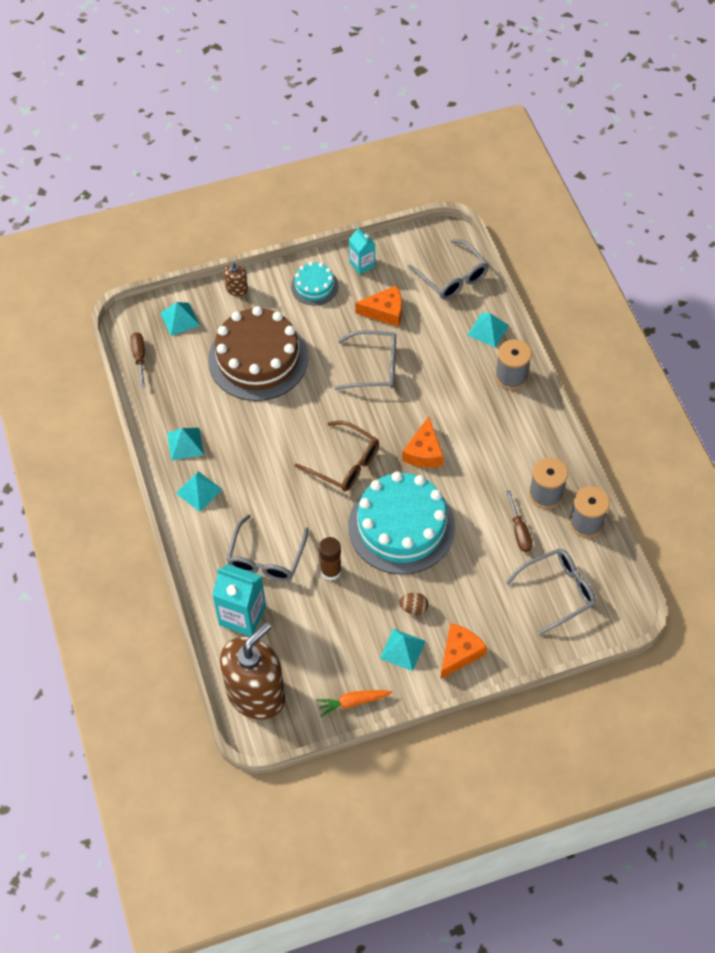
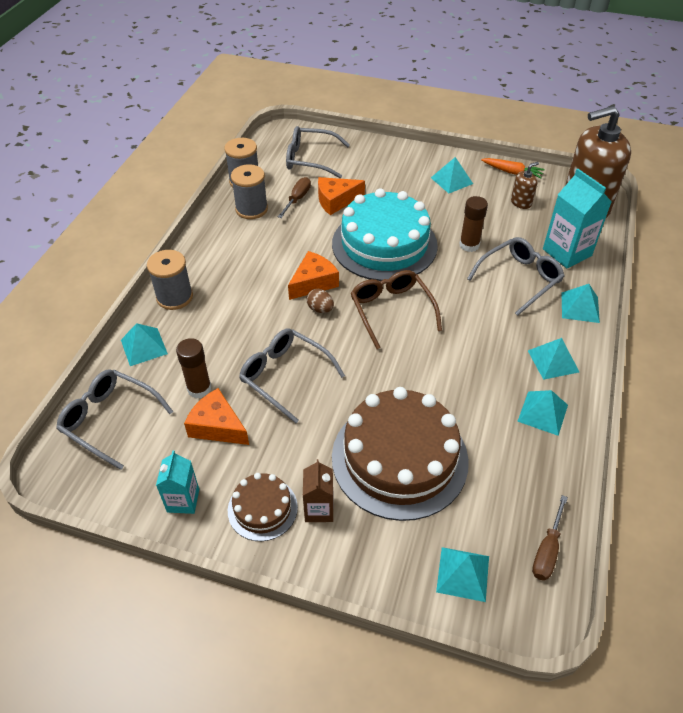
camera: 145 degrees left, 10 degrees down
(202, 557) = (580, 307): none -> turquoise pyramid
(237, 289) = (359, 569): brown soap dispenser -> brown soap dispenser (521, 202)
(282, 304) = (319, 509): none -> brown carton
(314, 286) = (262, 508): turquoise cake -> brown cake
(414, 608) = (422, 196): brown egg -> brown egg (320, 309)
(420, 326) = (199, 388): none -> brown glue stick
(452, 277) = (110, 420): grey glasses -> grey glasses turned 60 degrees counterclockwise
(459, 653) = (412, 162): orange cheese -> orange cheese (336, 201)

